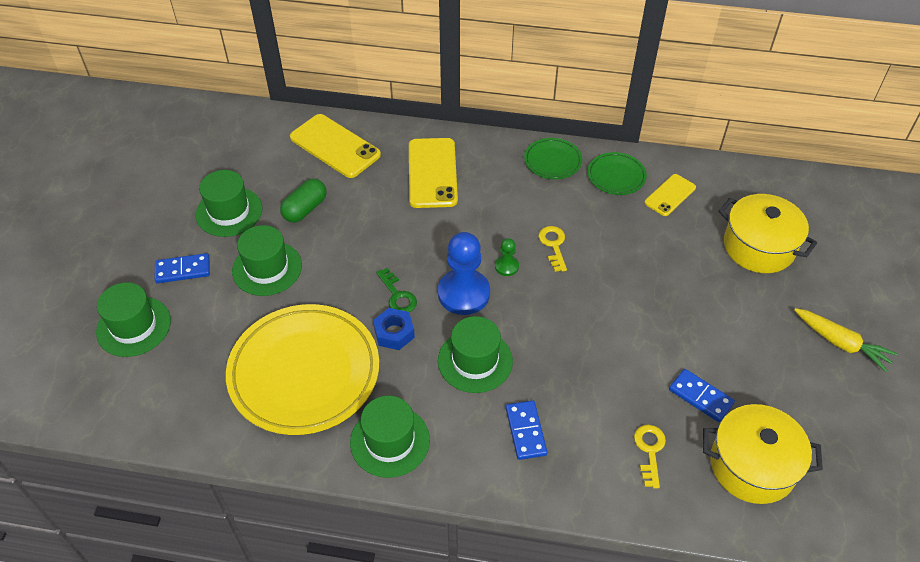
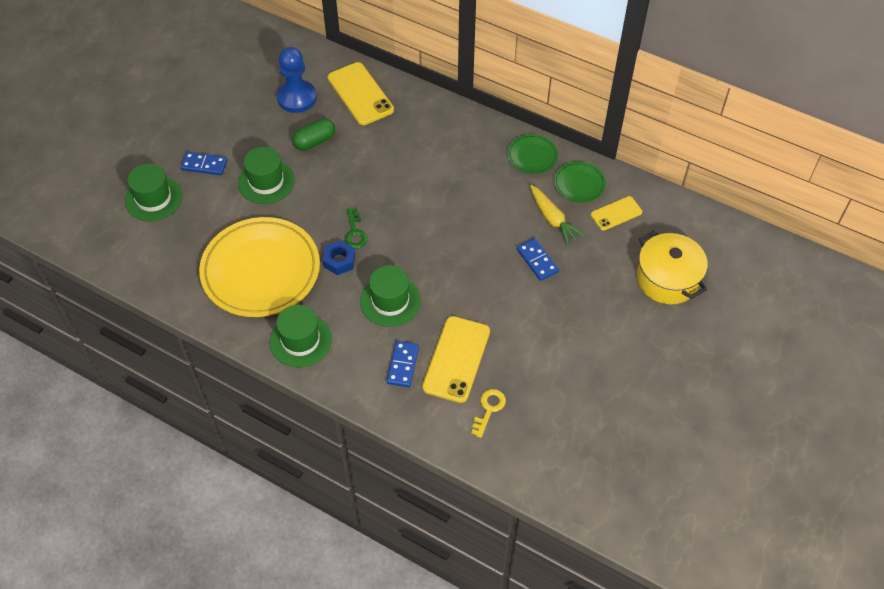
camera: 20 degrees right, 5 degrees up
(229, 212) = (256, 127): green hat -> none
(432, 173) = (428, 139): yellow phone -> yellow phone (456, 359)
(463, 293) = (406, 246): blue pawn -> blue pawn (297, 98)
(506, 266) = (450, 234): green pawn -> none
(553, 245) = (496, 228): yellow key -> none
(700, 397) = (550, 382): blue domino -> blue domino (537, 261)
(752, 465) = (562, 445): yellow pot -> none
(841, 343) = (689, 377): yellow carrot -> yellow carrot (553, 219)

